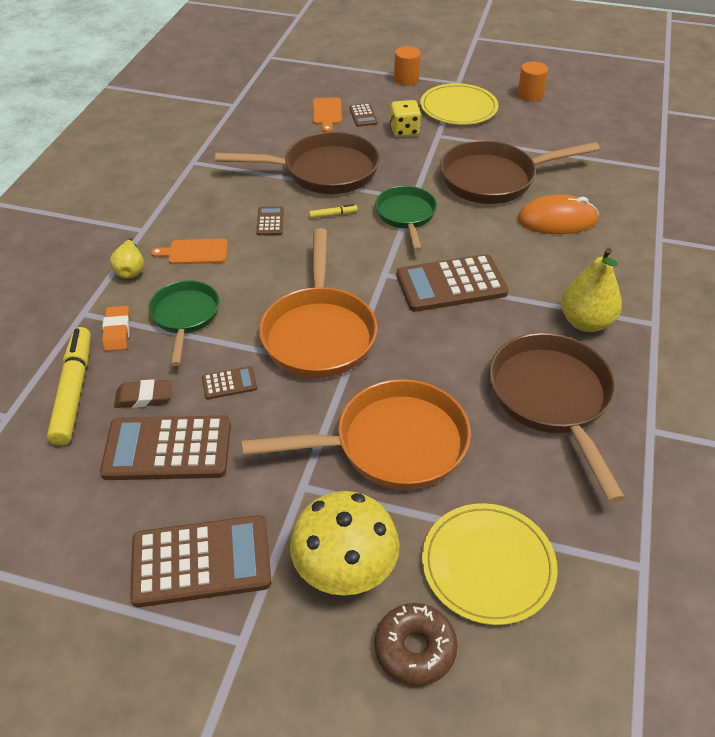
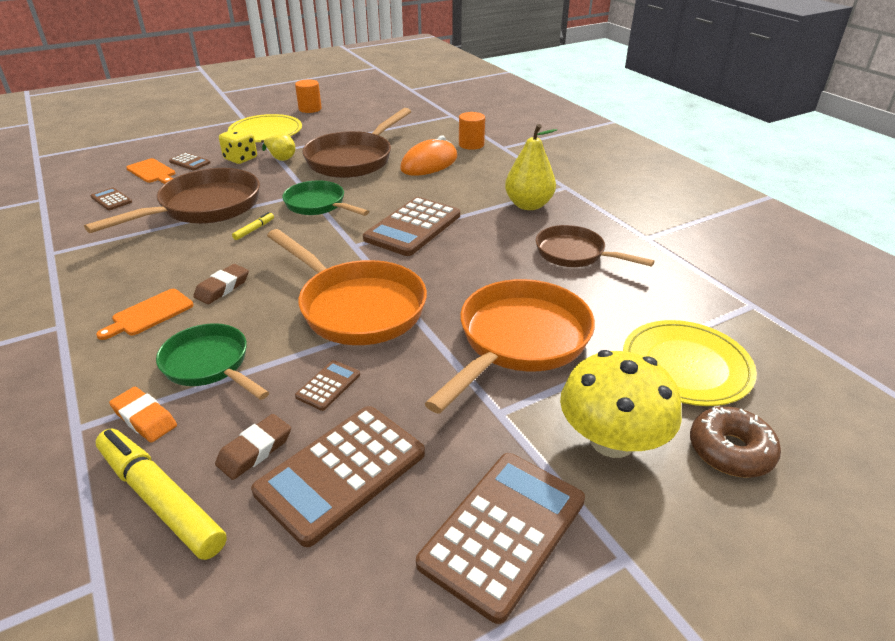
camera: 45 degrees left, 10 degrees down
(130, 270) = (90, 363): yellow pear -> yellow pear (280, 158)
(256, 258) = (222, 288): none -> brown eraser
(270, 221) = (200, 258): brown calculator -> brown calculator (111, 199)
(406, 79) = (197, 130): orange cylinder -> orange cylinder (471, 144)
(552, 400) = (575, 254): brown pan -> brown pan, size x0.62

